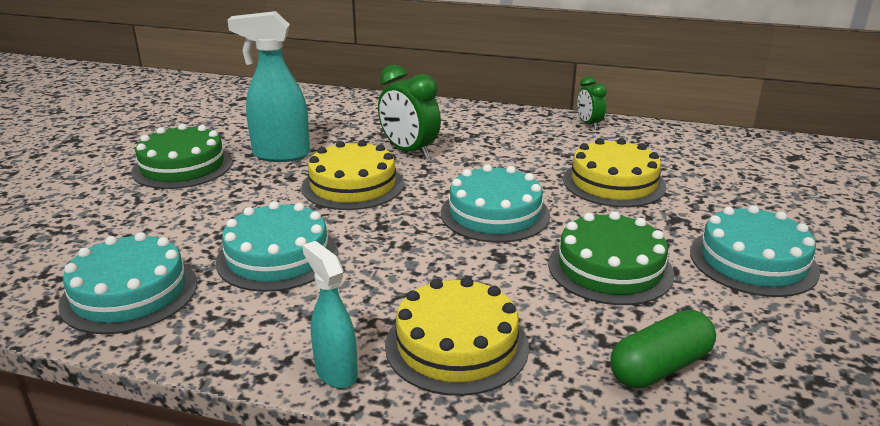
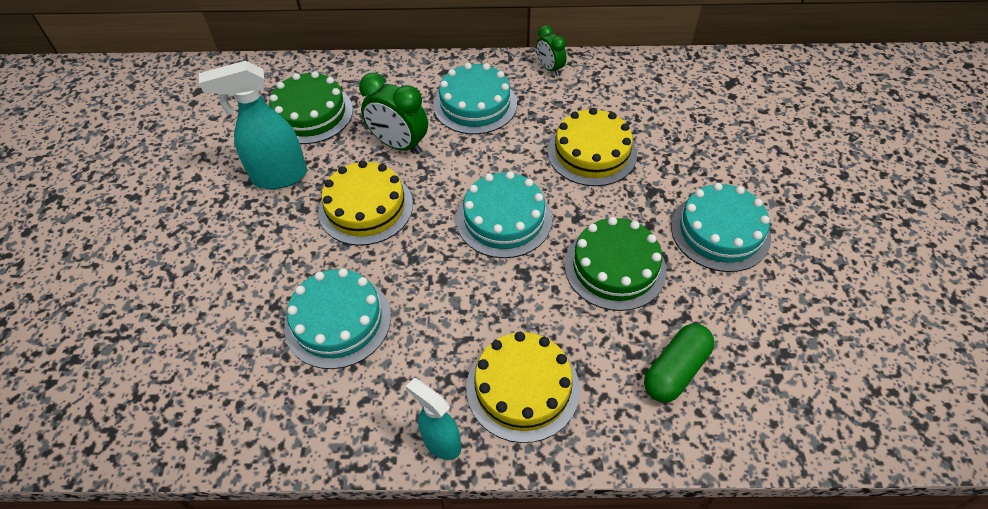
camera: 15 degrees left, 25 degrees up
(129, 293) = (229, 400): turquoise cake -> turquoise cake (475, 104)
(182, 166) = (190, 216): green cake -> green cake (310, 113)

